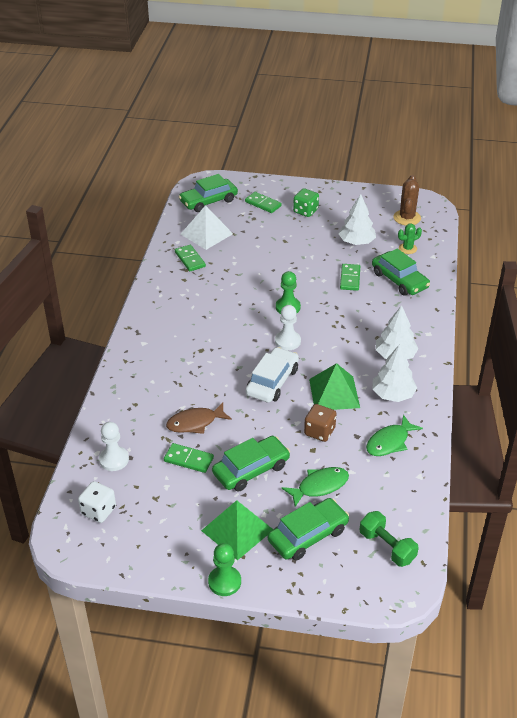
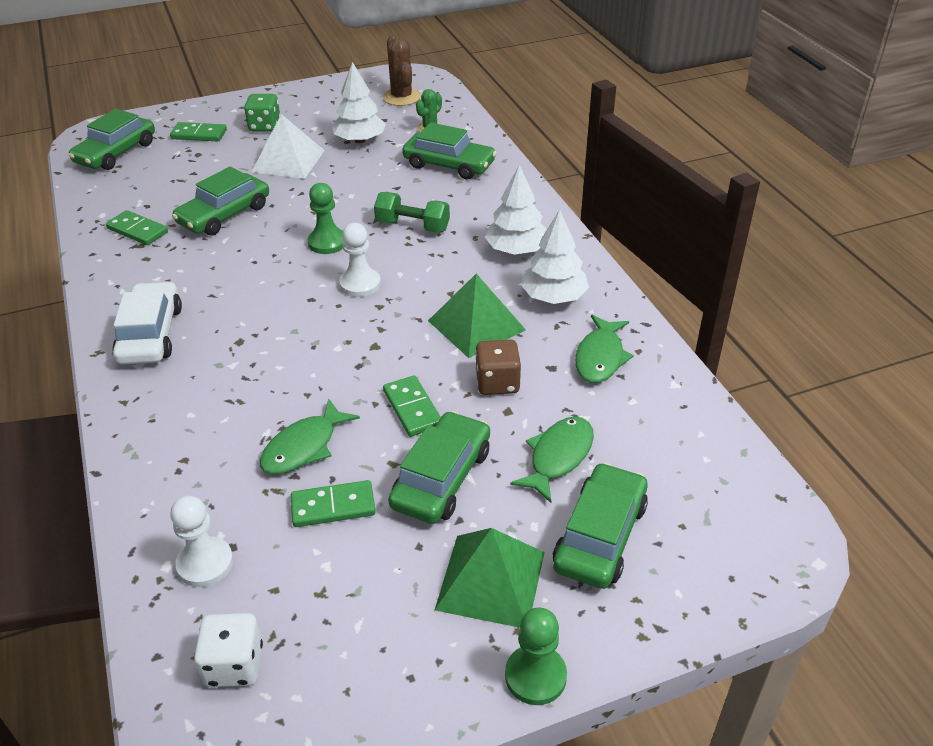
camera: 30 degrees left, 0 degrees up
(195, 423) = (304, 447): brown fish -> green fish
(206, 234) = (141, 192): white pyramid -> white pyramid (288, 161)
(242, 266) = (224, 214): none -> green car
(272, 381) = (378, 343): white car -> white car (150, 334)
(350, 278) = (385, 182): green domino -> green domino (412, 408)
(387, 547) = (718, 498): green dumbbell -> green dumbbell (412, 226)

